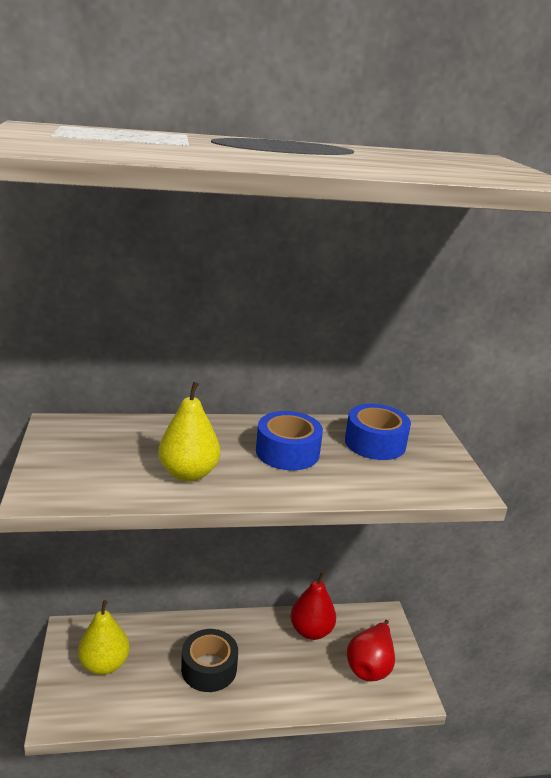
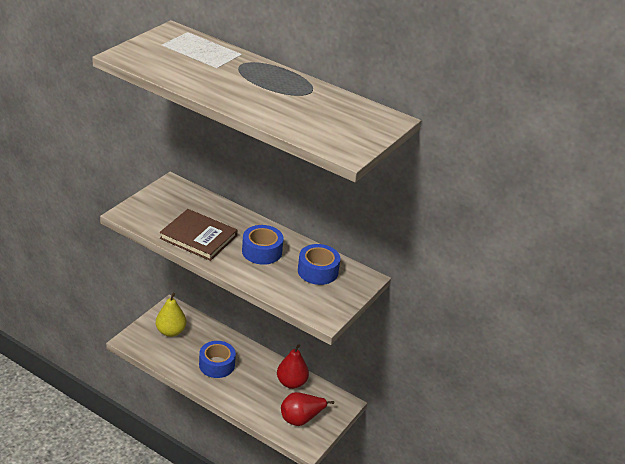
camera: 40 degrees right, 10 degrees up
(188, 473) = (198, 237): yellow pear -> brown book
(209, 668) = (217, 365): black tape -> blue tape

